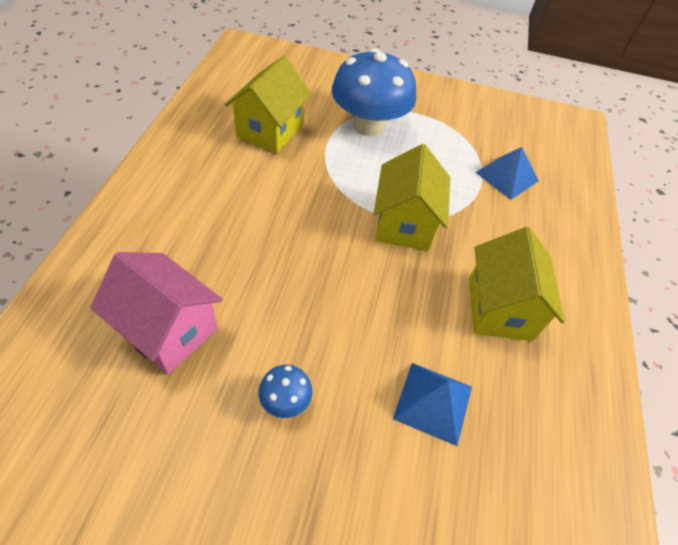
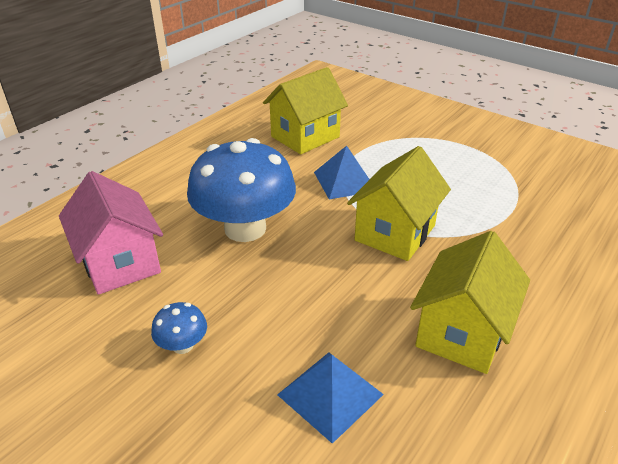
camera: 30 degrees right, 15 degrees down
(368, 125) = (406, 147): blue mushroom -> blue mushroom (245, 228)
(507, 176) = (543, 215): blue pyramid -> blue pyramid (344, 181)

